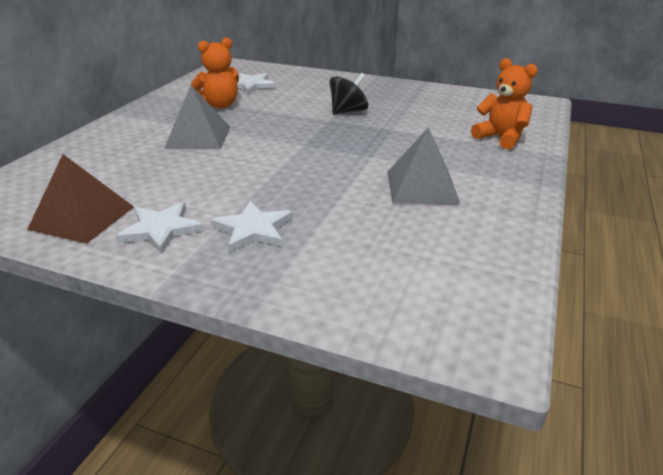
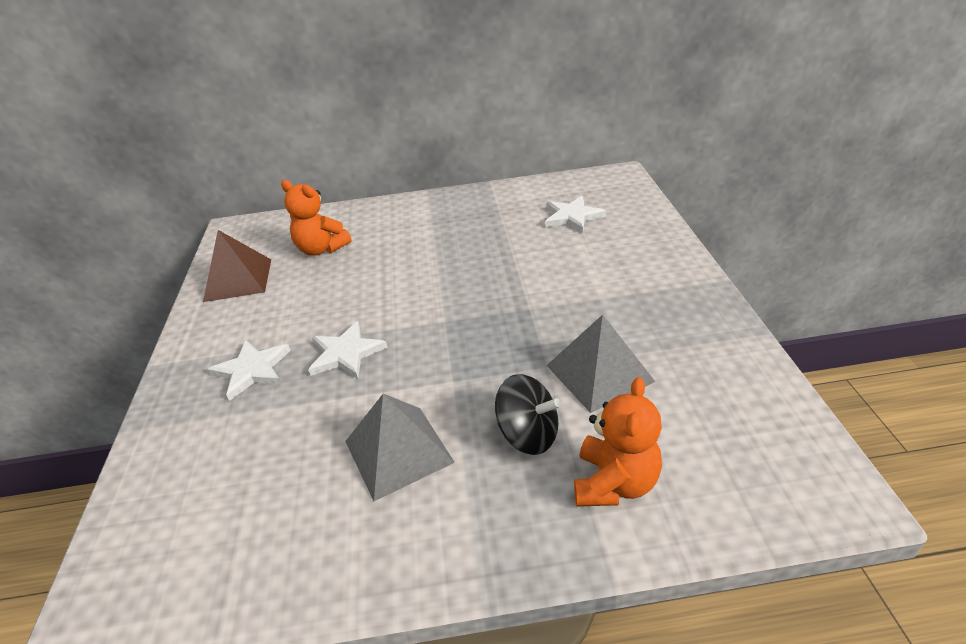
camera: 65 degrees right, 5 degrees up
(161, 229) = (234, 323): white star -> white star (346, 353)
(198, 137) = (412, 254): grey pyramid -> grey pyramid (599, 373)
(220, 105) = (498, 227): orange teddy bear -> orange teddy bear (321, 249)
(348, 111) = (568, 310): black spinning top -> black spinning top (528, 435)

